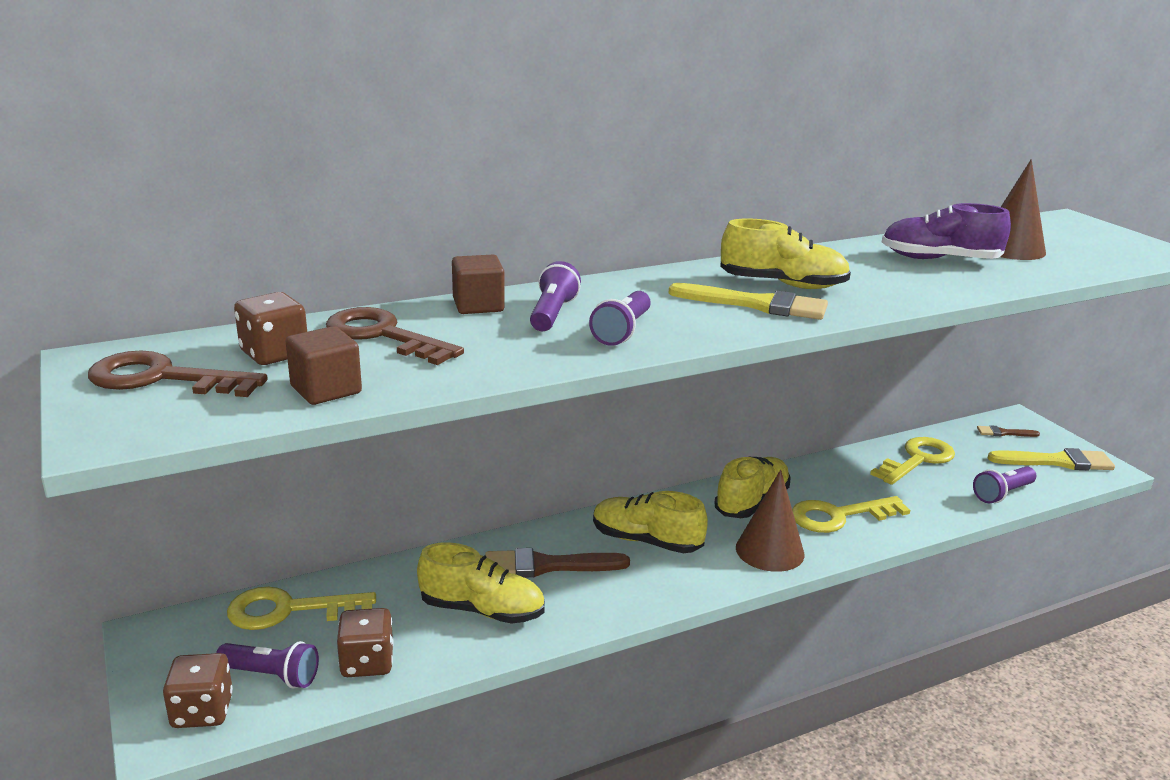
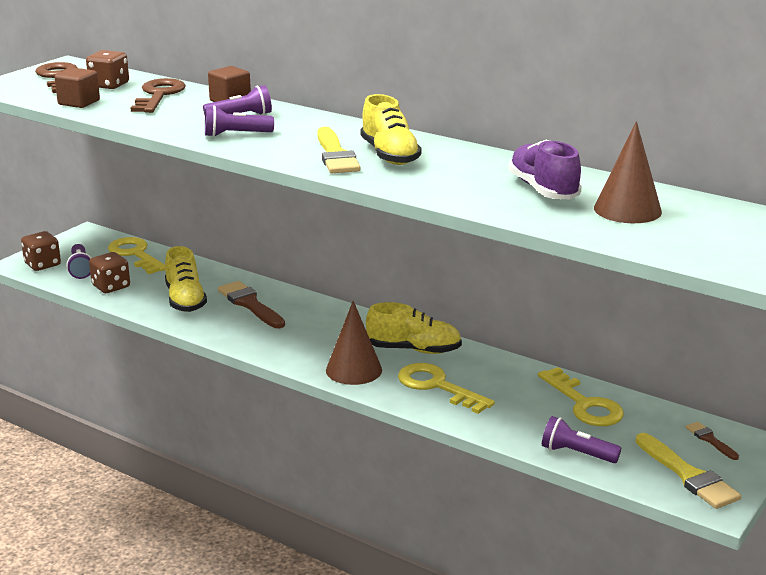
camera: 60 degrees right, 0 degrees up
(646, 541) = (315, 326): yellow shoe -> none
(917, 460) = (584, 404): yellow key -> yellow key turned 45 degrees clockwise

